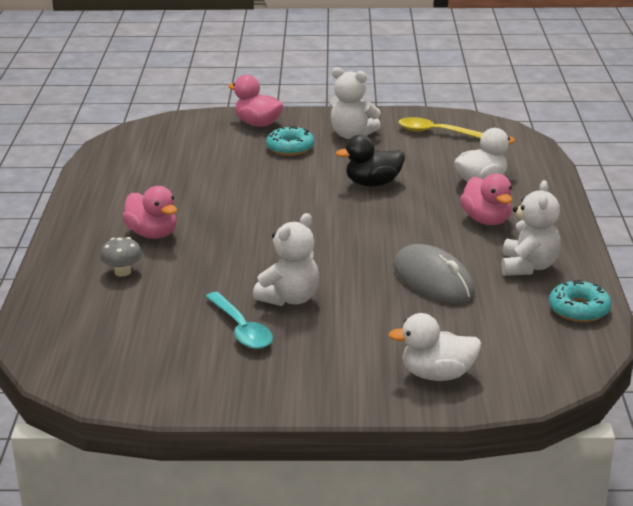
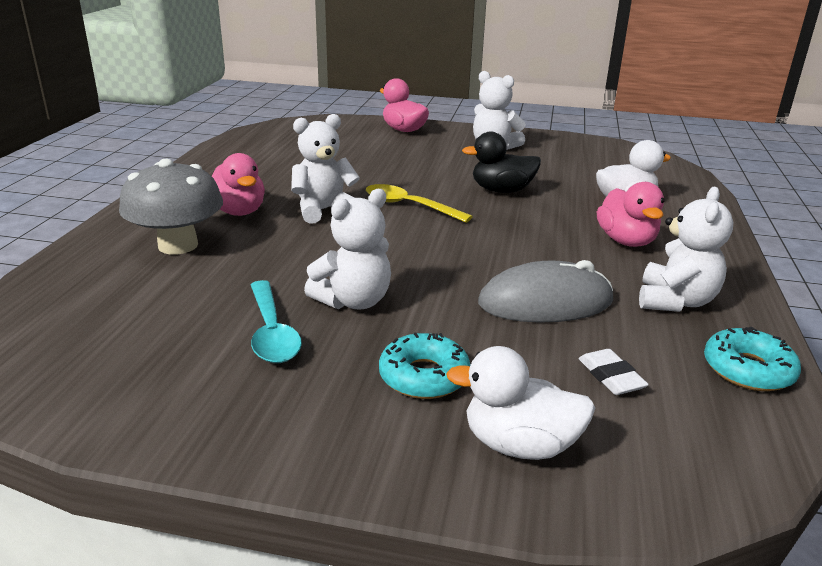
camera: 10 degrees right, 0 degrees up
(122, 272) = (178, 245): grey mushroom -> grey mushroom, size x1.96
(226, 223) = (324, 210): none -> white teddy bear
(290, 148) = (426, 151): turquoise donut -> turquoise donut (424, 376)
(433, 280) = (545, 302): grey mouse -> grey mouse turned 75 degrees counterclockwise
(436, 132) = (582, 154): yellow spoon -> yellow spoon (409, 206)
(488, 326) = (611, 376): none -> white eraser

